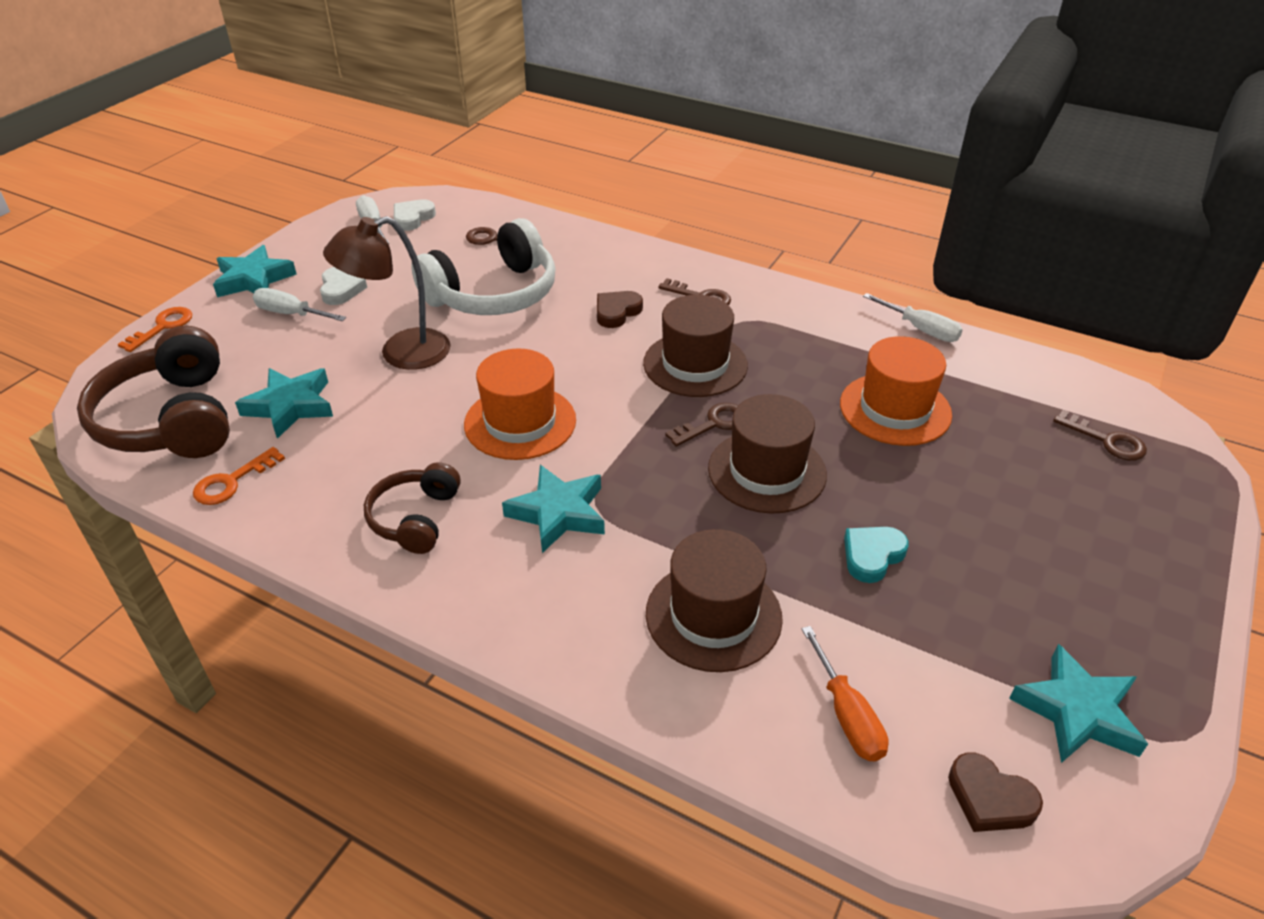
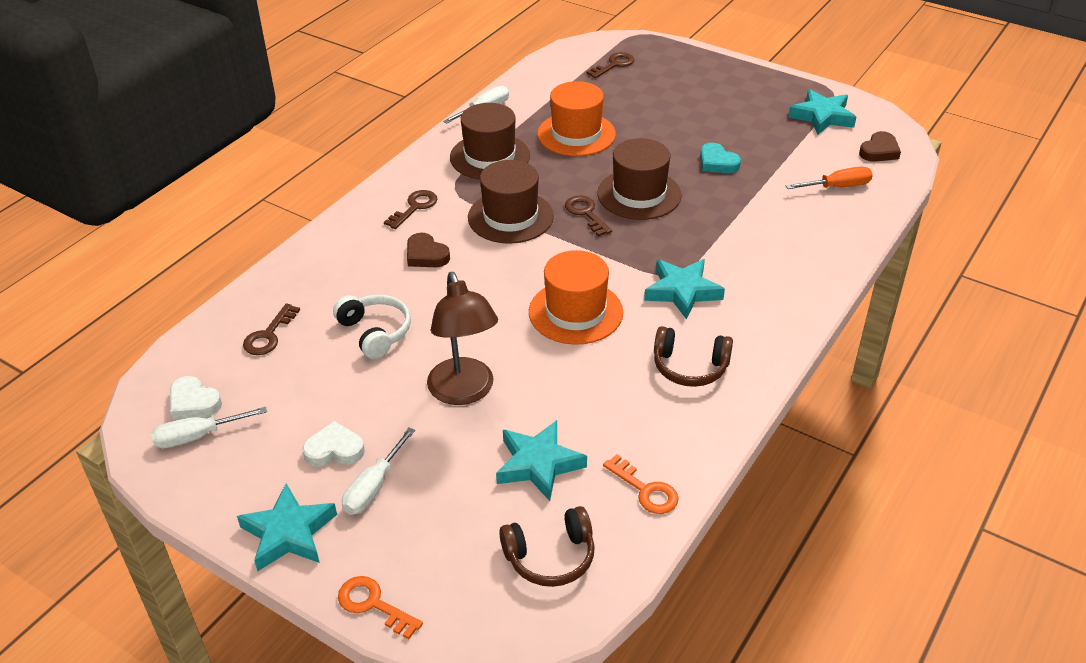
camera: 85 degrees left, 0 degrees up
(171, 419) = (550, 557): brown headphones -> brown headphones, size x0.57
(494, 294) = (375, 332): white headphones -> white headphones, size x0.57
(713, 615) = (772, 227): brown hat -> brown hat (490, 156)

